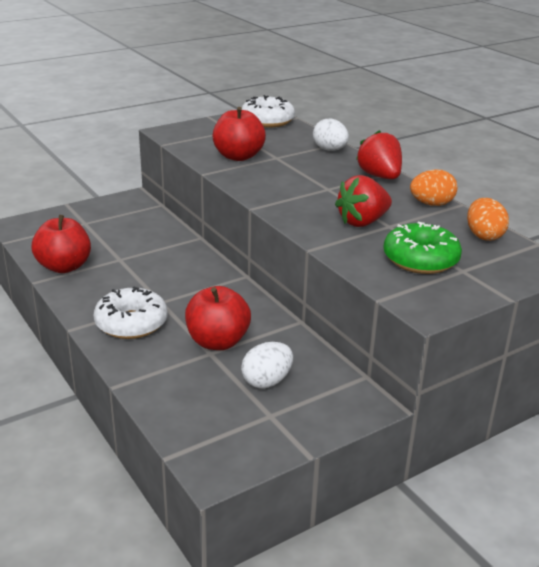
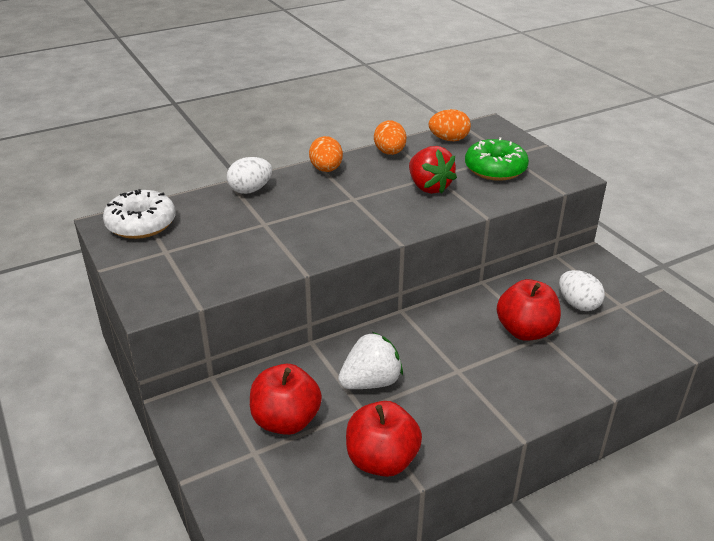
camera: 85 degrees left, 5 degrees up
(131, 323) = (504, 391): white donut -> none
(149, 262) = (371, 382): none -> white strawberry
(238, 156) = (257, 248): red apple -> red apple (286, 421)
(380, 176) = (326, 169): red strawberry -> orange egg

